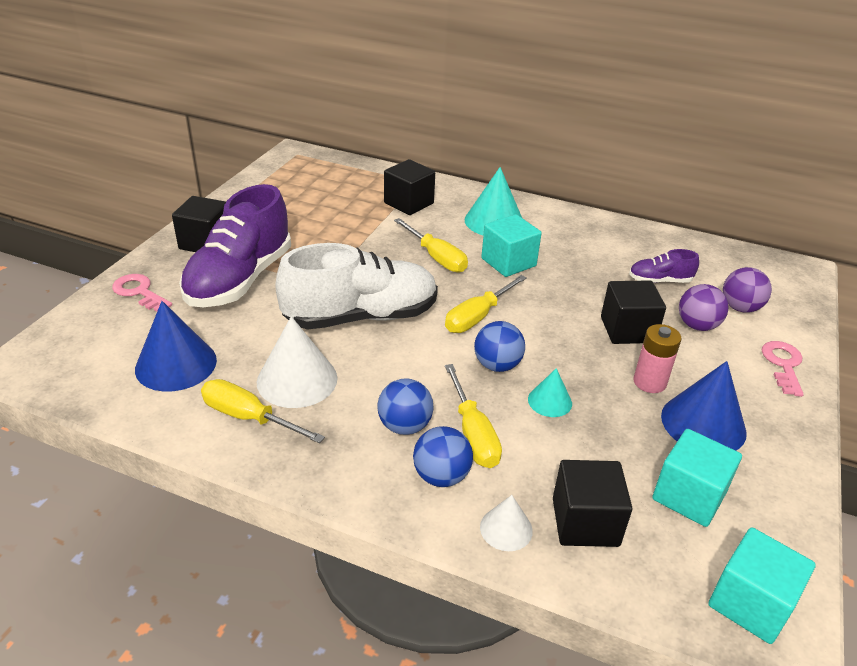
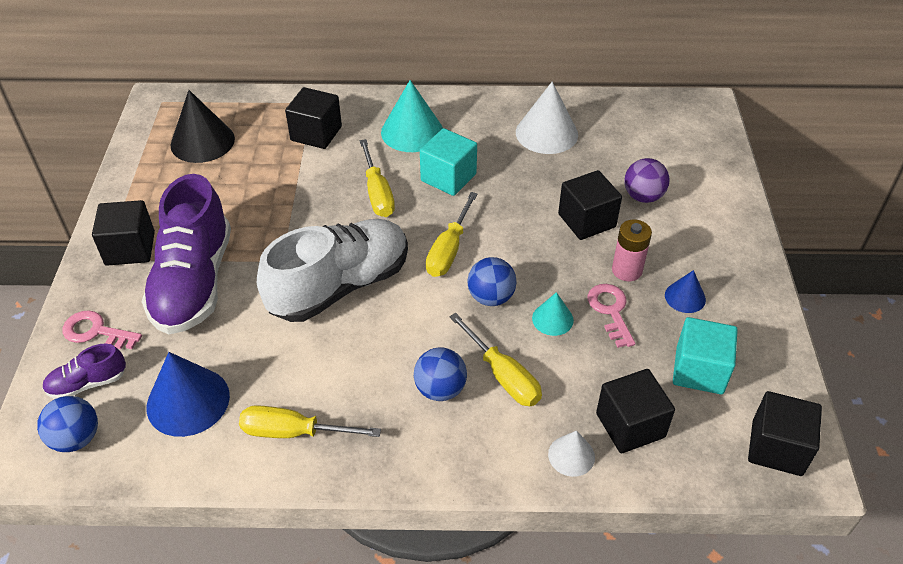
camera: 20 degrees left, 10 degrees up
(297, 380) = (316, 376): white cone -> white cone (546, 133)
(311, 187) = (202, 141): none -> black cone
(437, 258) = (377, 193): yellow screwdriver -> yellow screwdriver turned 45 degrees clockwise
(441, 476) = (496, 427): blue ball -> blue ball (76, 438)
(660, 281) = (593, 156): purple shoe -> purple shoe (88, 383)
(703, 423) = (685, 297): blue cone -> blue cone, size x0.55
(740, 308) = (671, 165): purple ball -> none
(750, 603) = (777, 447): turquoise cube -> black cube
(783, 365) = (726, 215): pink key -> pink key (610, 311)

